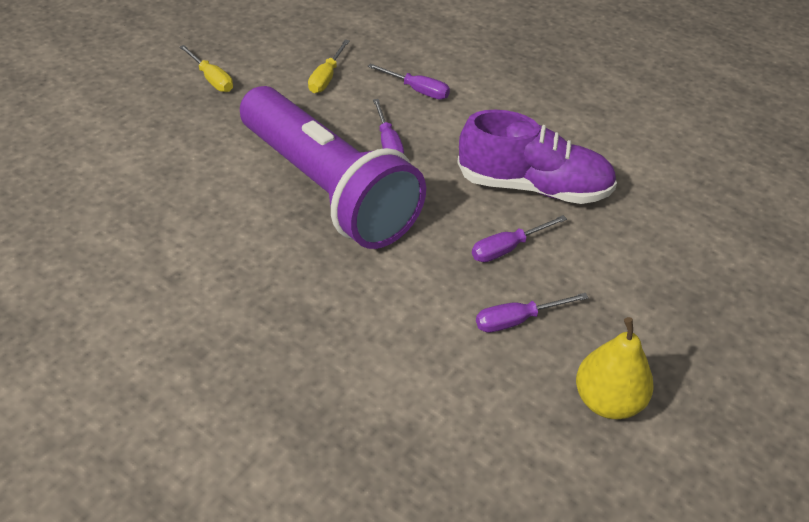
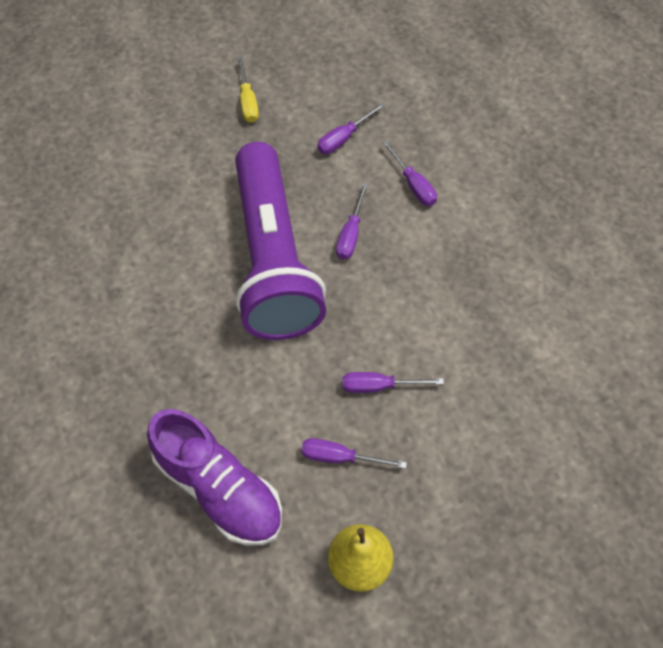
camera: 30 degrees right, 15 degrees up
(326, 78) = (343, 138): yellow screwdriver -> purple screwdriver
(534, 187) = (444, 335): purple shoe -> purple shoe (219, 488)

